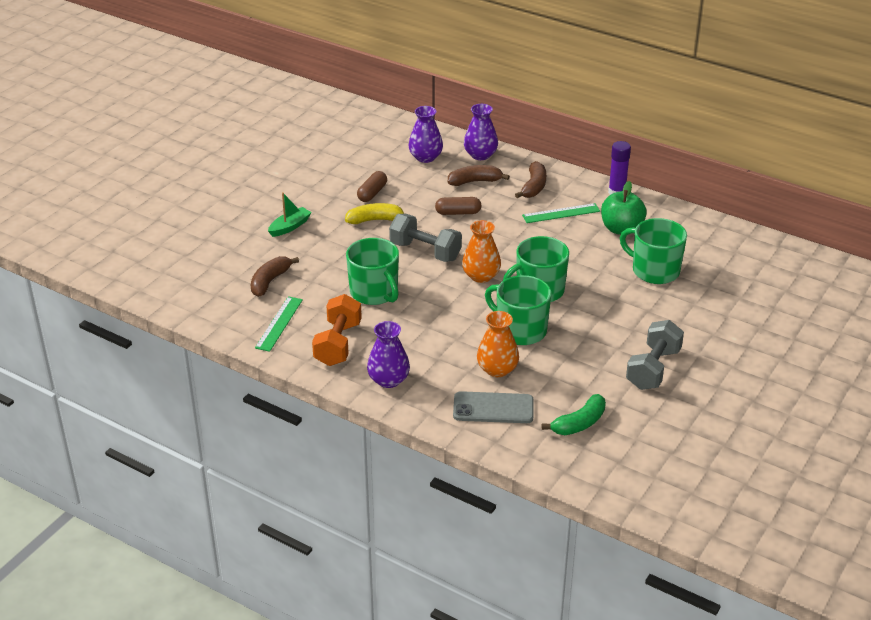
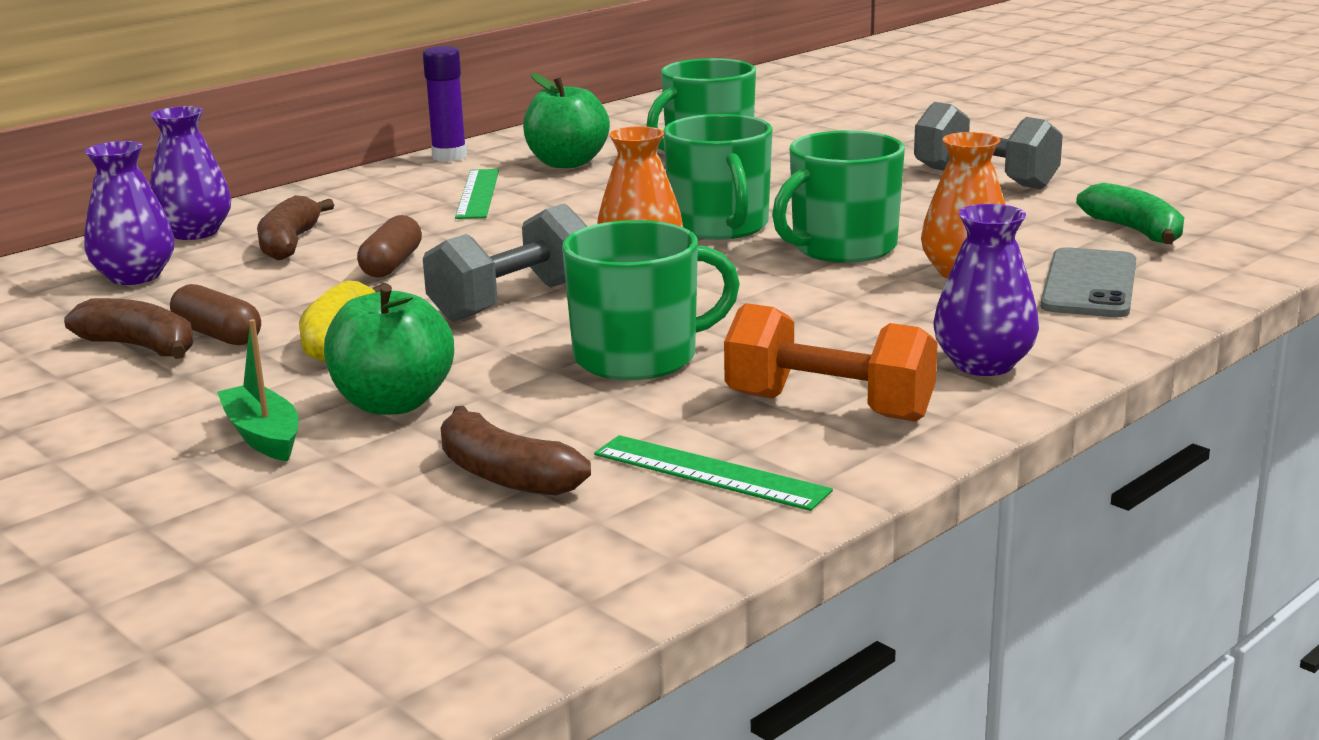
camera: 75 degrees left, 15 degrees down
(320, 246) = (393, 403): none -> green apple
(534, 187) = (365, 204): brown banana -> brown banana (140, 347)

